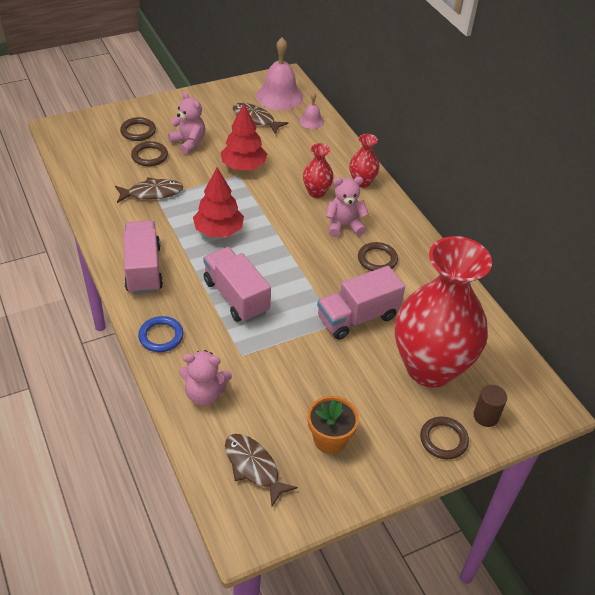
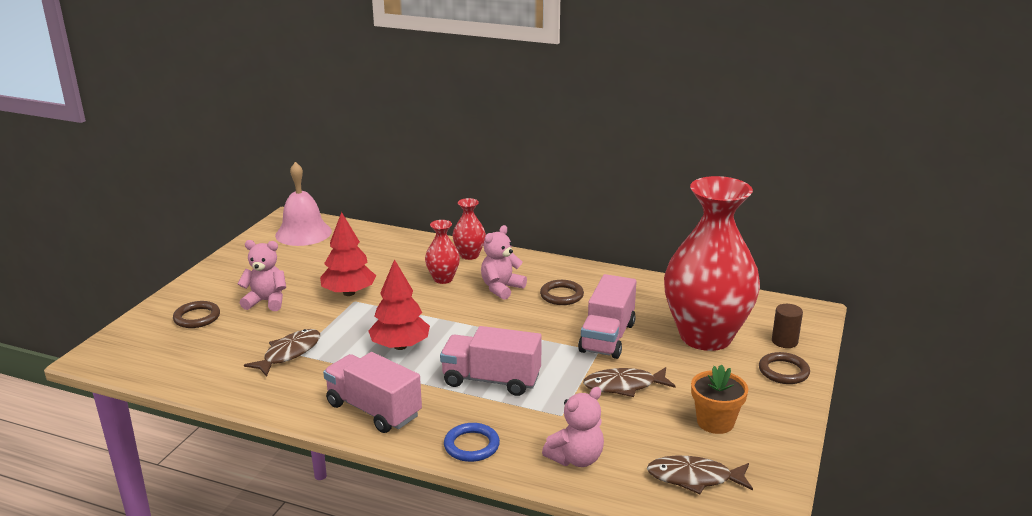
camera: 40 degrees left, 20 degrees down
(149, 156) = (240, 329): brown ring -> none
(255, 119) = (306, 257): brown fish -> brown fish (624, 386)
(311, 121) = (361, 237): pink bell -> none

